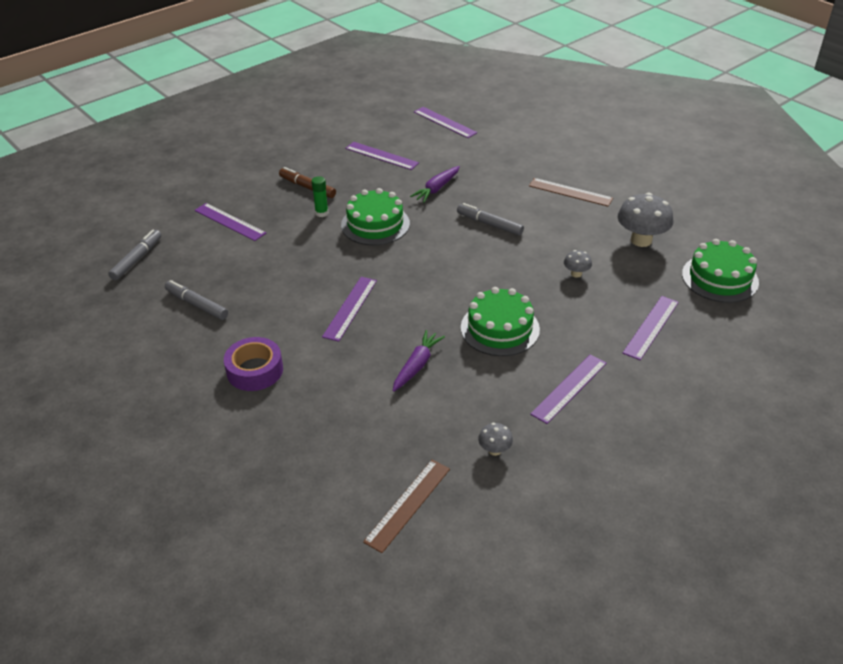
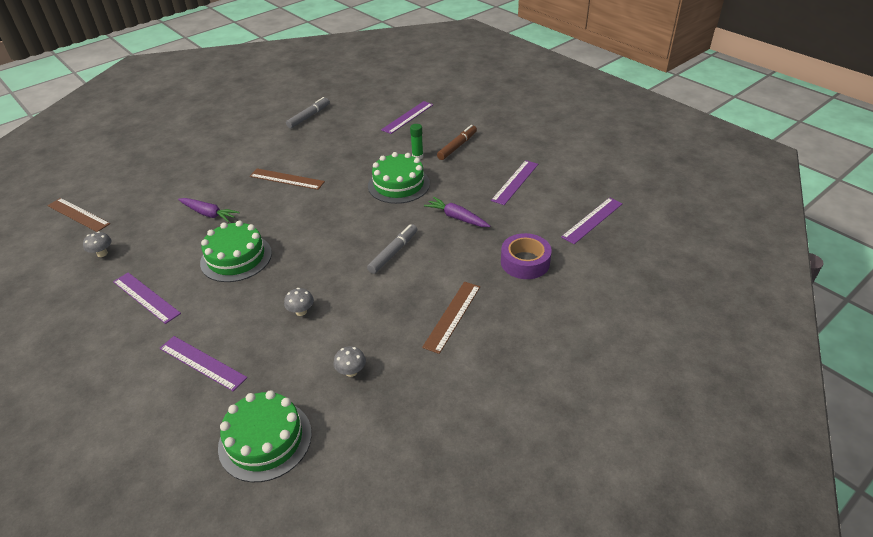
camera: 90 degrees right, 0 degrees up
(137, 259) = (365, 89): grey marker -> none
(255, 370) = (232, 145): purple tape -> purple tape (525, 262)
(350, 308) = (286, 179): purple ruler -> brown ruler
(641, 240) = (351, 371): grey mushroom -> grey mushroom, size x0.50

